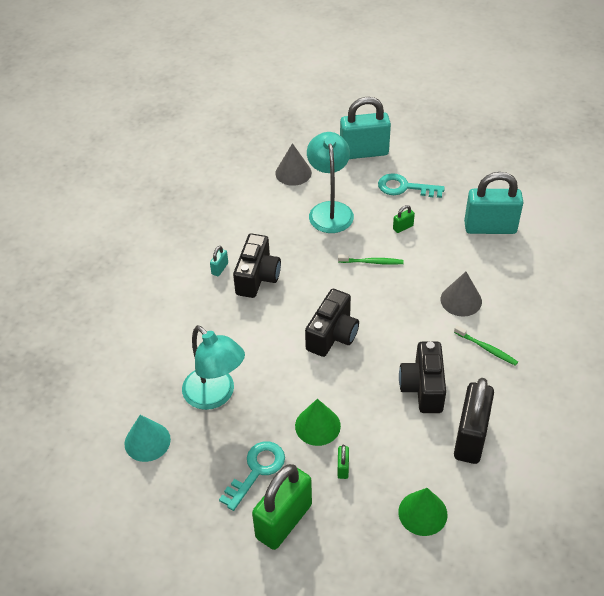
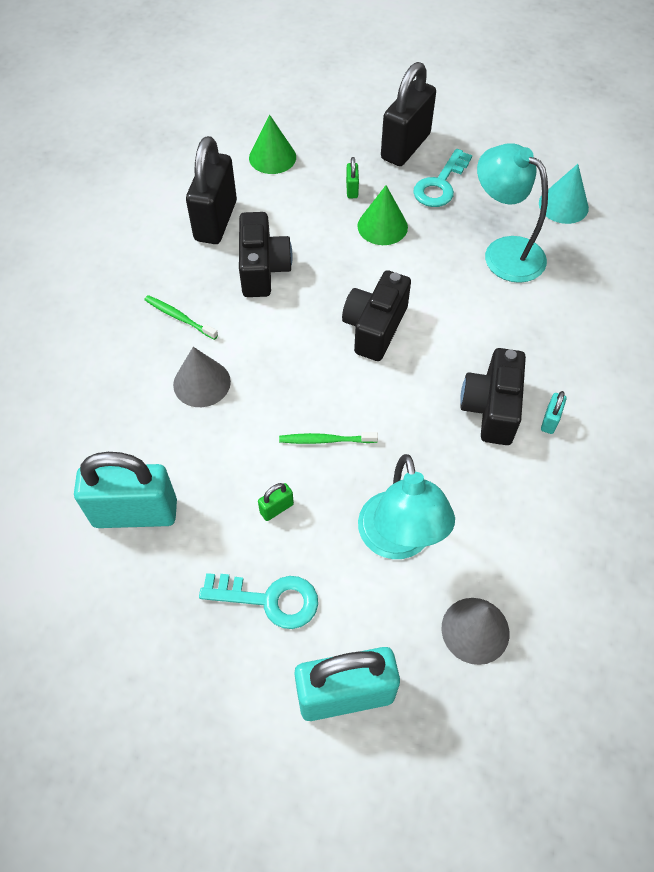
camera: 175 degrees right, 10 degrees up
(283, 521) = (405, 147): green padlock -> black padlock

